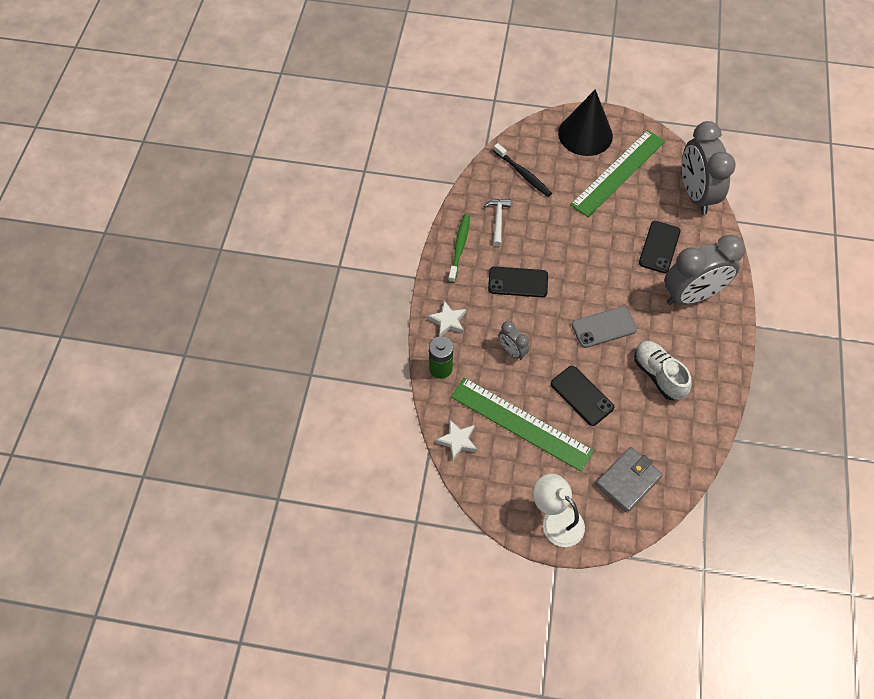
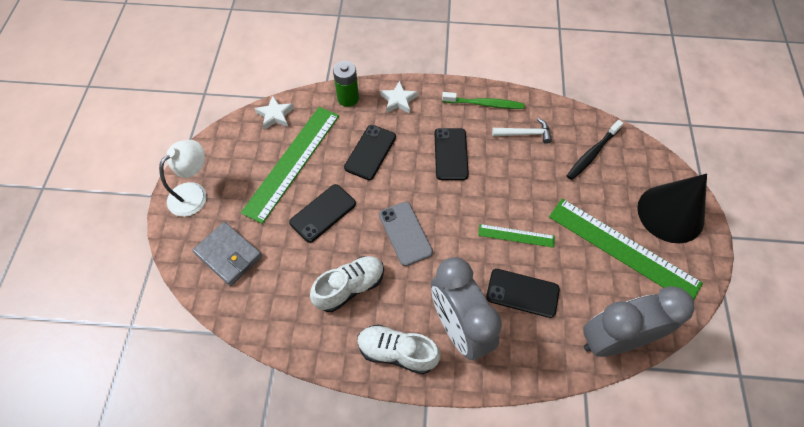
camera: 85 degrees right, 0 degrees up
(512, 351) = (370, 152): grey clock -> black phone
(606, 243) = (516, 235): none -> green ruler
(715, 342) = (397, 352): none -> white shoe

